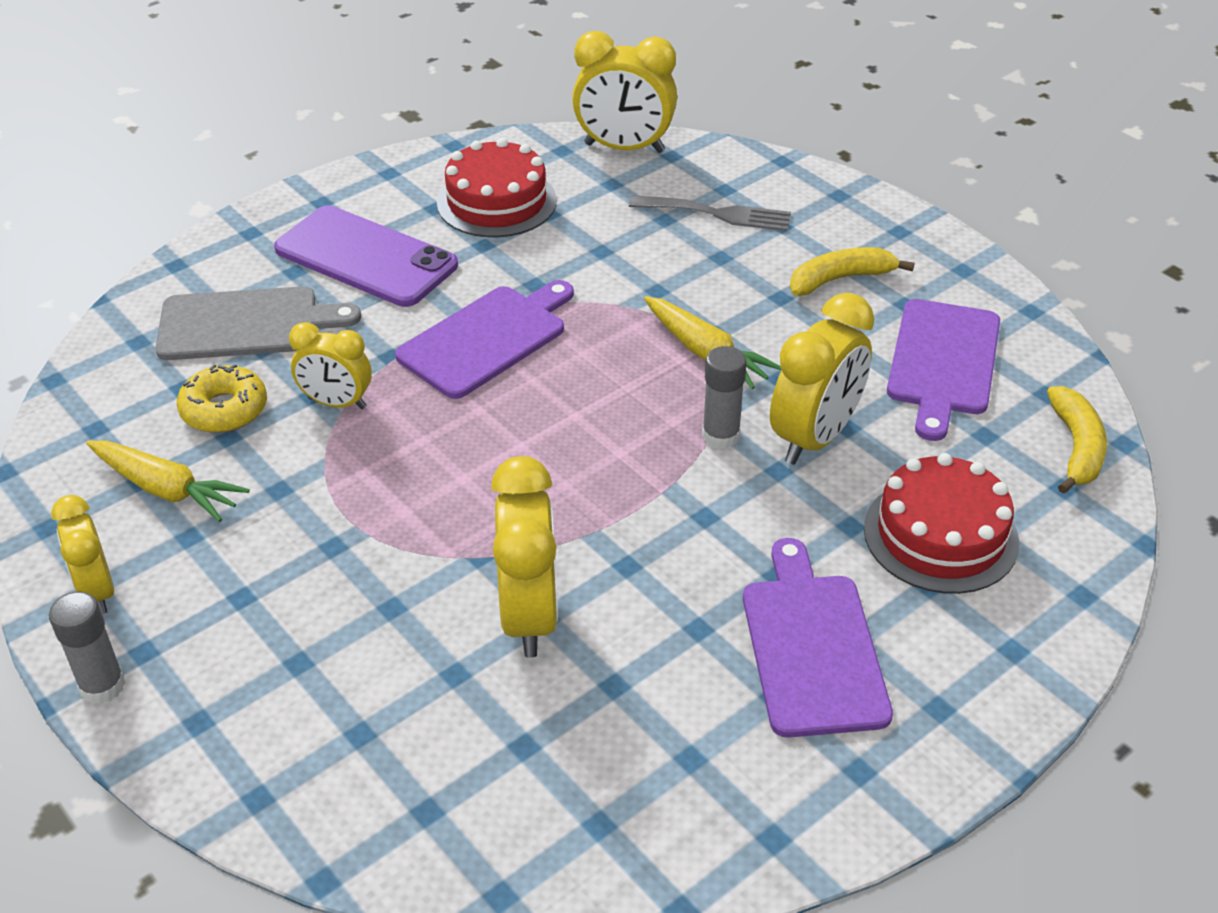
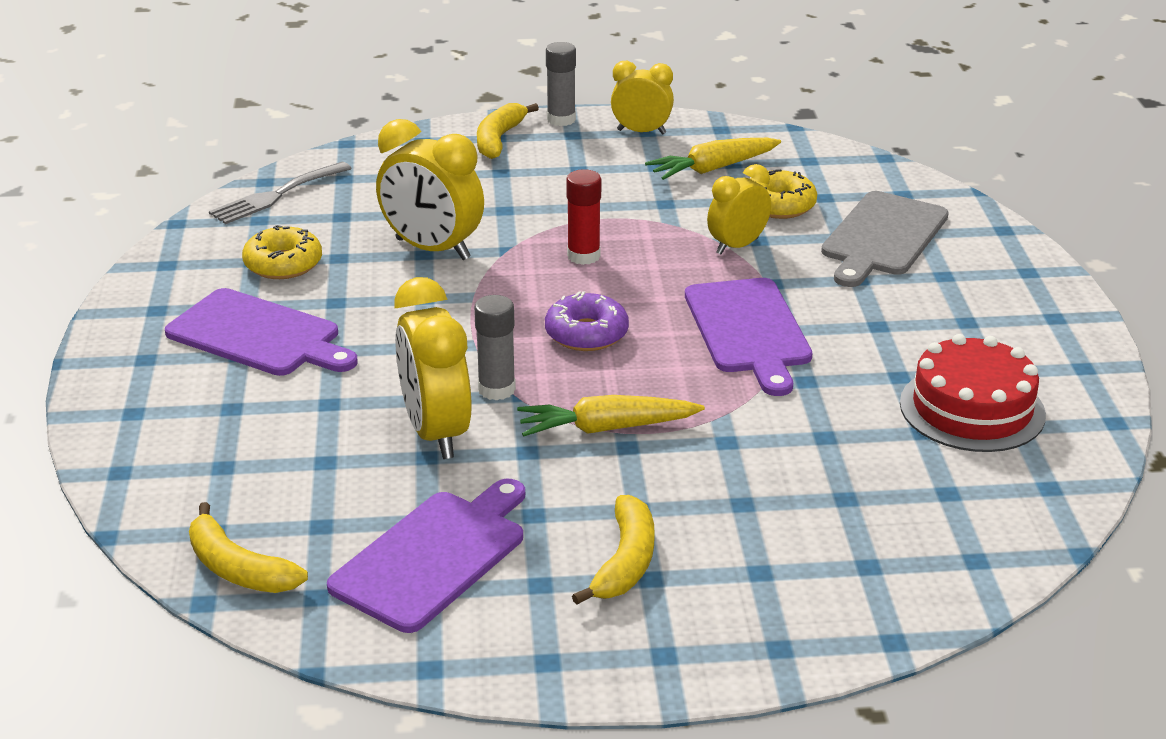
camera: 125 degrees right, 10 degrees down
(204, 716) = (499, 139): none -> yellow banana
(366, 257) = (934, 313): purple phone -> none
(444, 495) = (583, 256): none -> red glue stick
(583, 426) = (586, 334): none -> purple donut
(624, 148) = (1020, 531): yellow clock -> none
(672, 724) = (283, 264): none -> yellow donut
(717, 214) = (823, 537): grey fork -> grey fork (276, 195)
(940, 535) = (262, 438): red cake -> none
(943, 362) = (433, 557): purple cutting board -> purple cutting board turned 75 degrees clockwise

